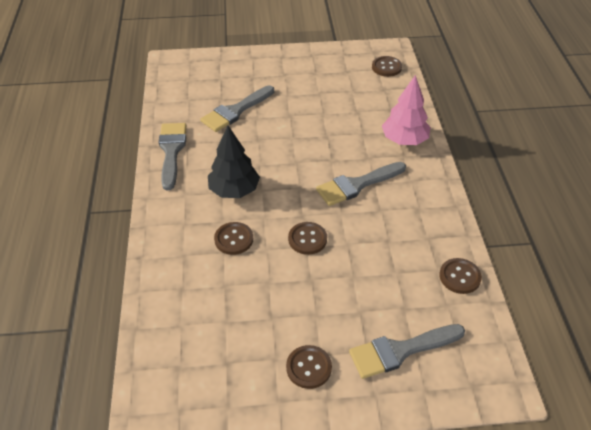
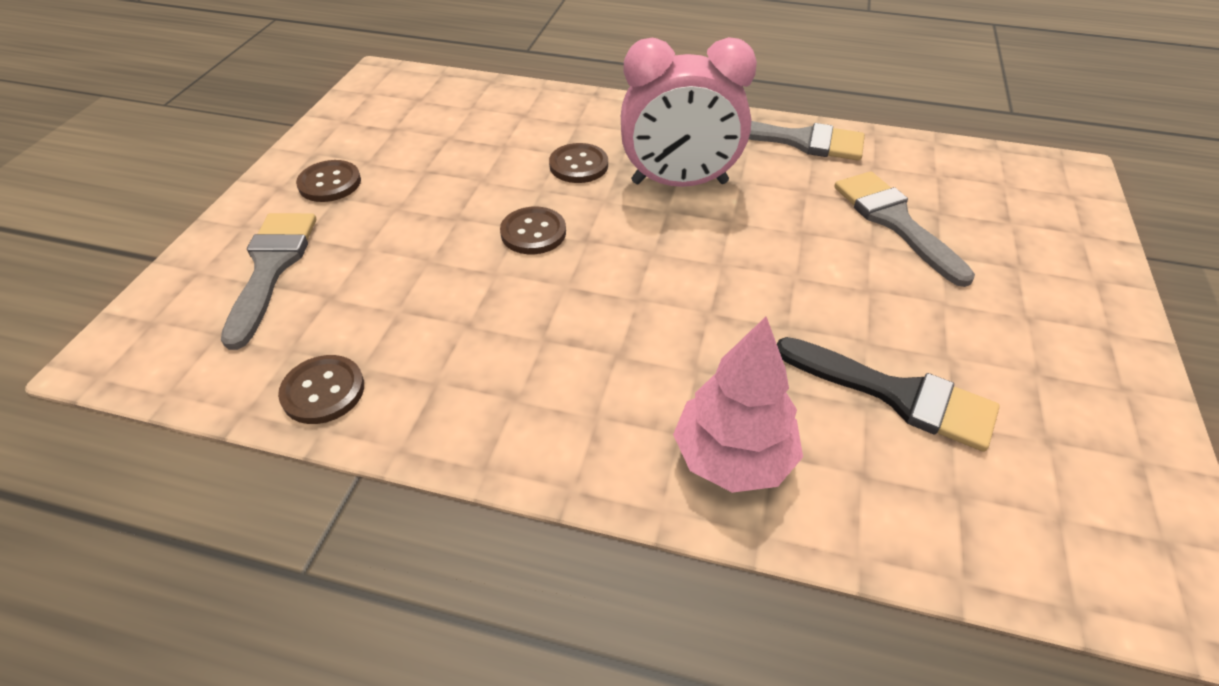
camera: 110 degrees right, 0 degrees up
(234, 190) = (679, 183): black tree -> pink clock
(347, 104) = (896, 395): none -> black brush
(357, 185) = (624, 327): grey brush -> none
(386, 67) = (1075, 543): brown button -> none

